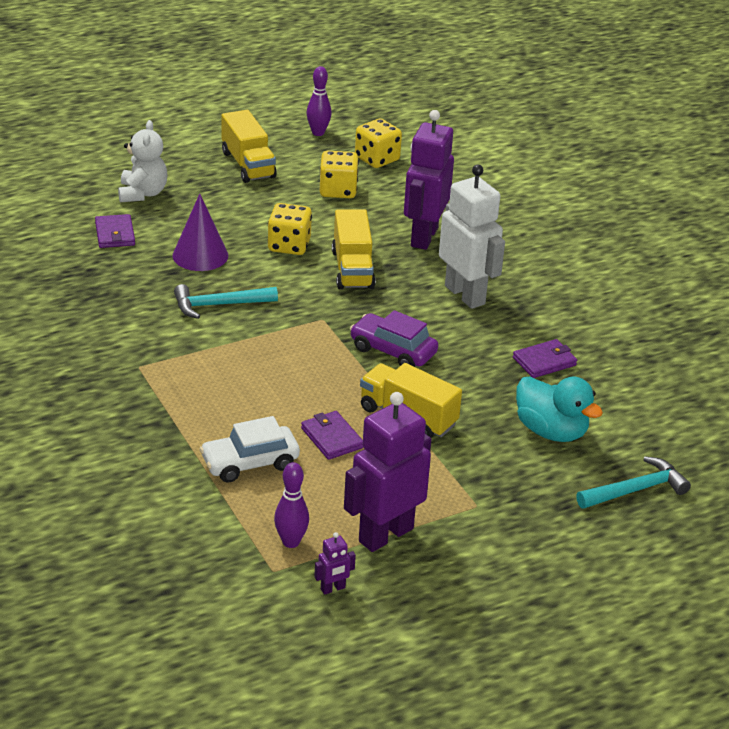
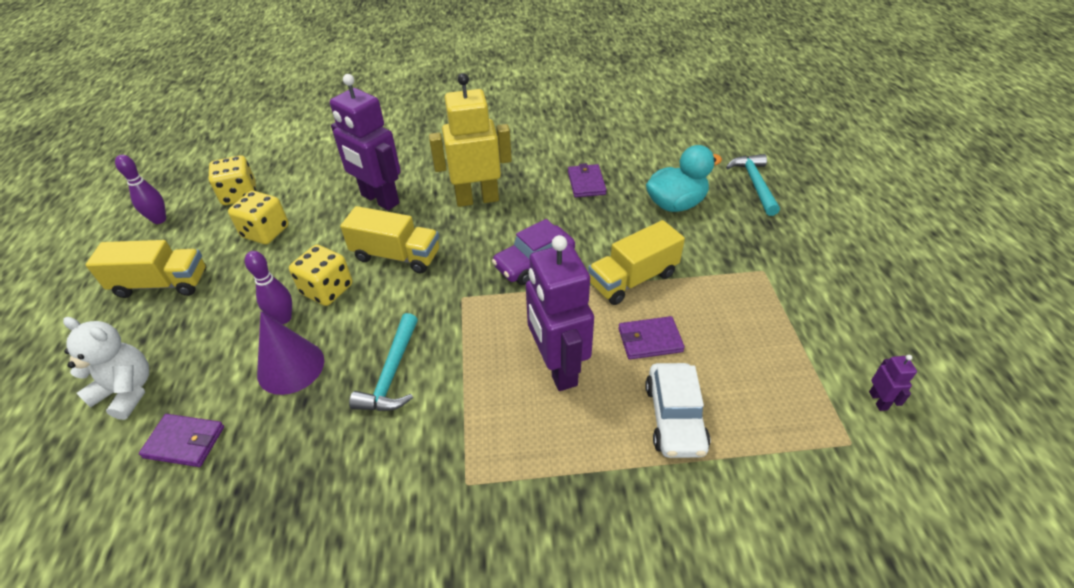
camera: 65 degrees left, 10 degrees up
(291, 542) = (806, 416): purple bowling pin -> purple bowling pin (284, 318)
(385, 534) = (799, 340): purple robot -> purple robot (557, 368)
(465, 295) = (477, 199): white robot -> yellow robot

